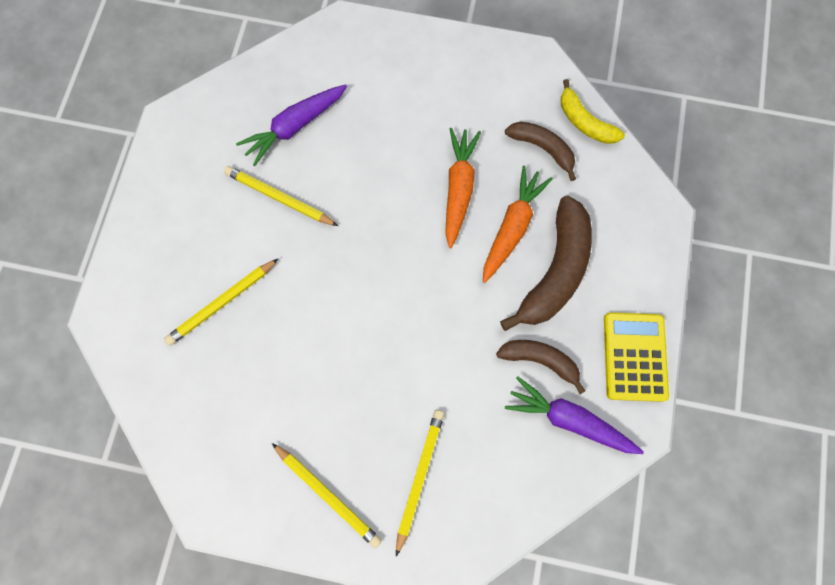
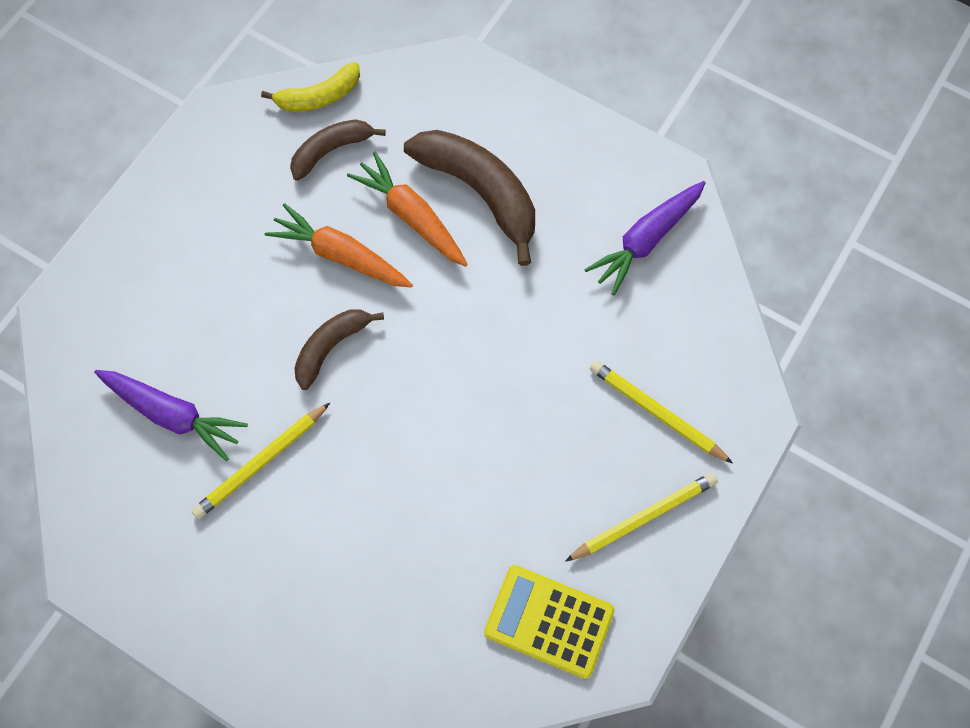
camera: 70 degrees left, 5 degrees down
(222, 303) = (370, 573): yellow pencil -> none
(295, 127) = (173, 414): purple carrot -> purple carrot turned 45 degrees counterclockwise
(540, 360) = (573, 244): brown banana -> brown banana (331, 347)
(634, 356) = (602, 153): yellow calculator -> yellow calculator (549, 621)

